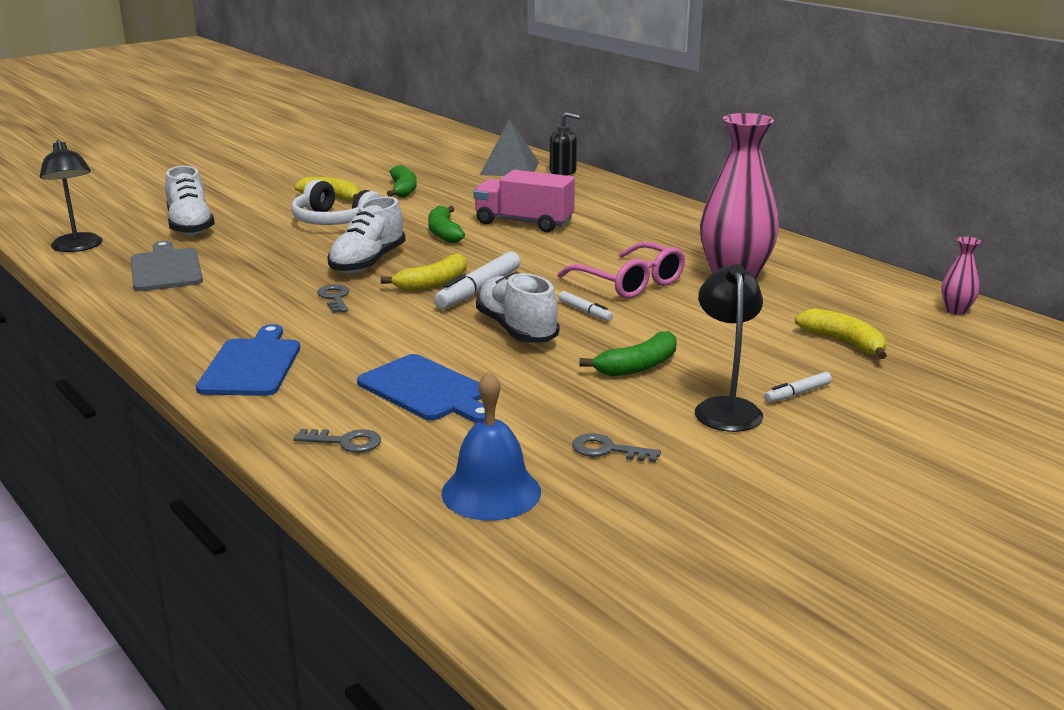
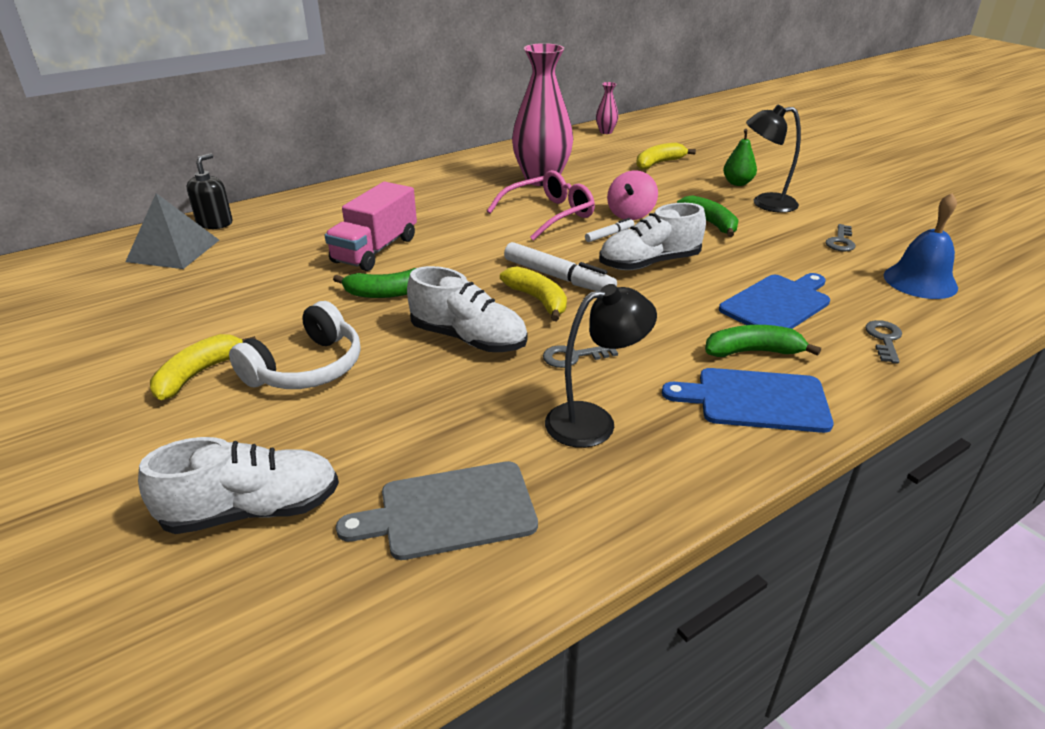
camera: 85 degrees left, 10 degrees up
(78, 247) = (302, 657): black lamp -> black lamp (594, 421)
(403, 190) = (204, 319): green banana -> green banana (752, 352)
(648, 322) = (630, 214): none -> pink spinning top
(797, 393) = (737, 183): white marker -> green pear

